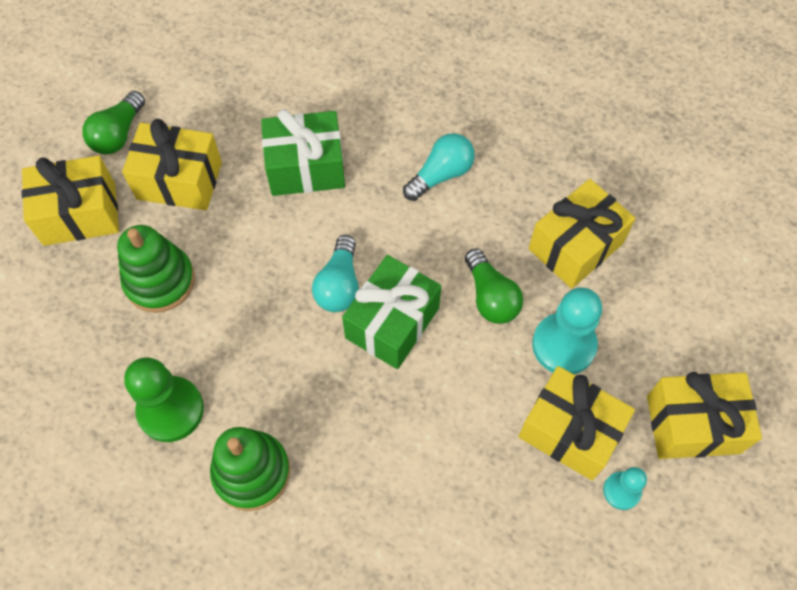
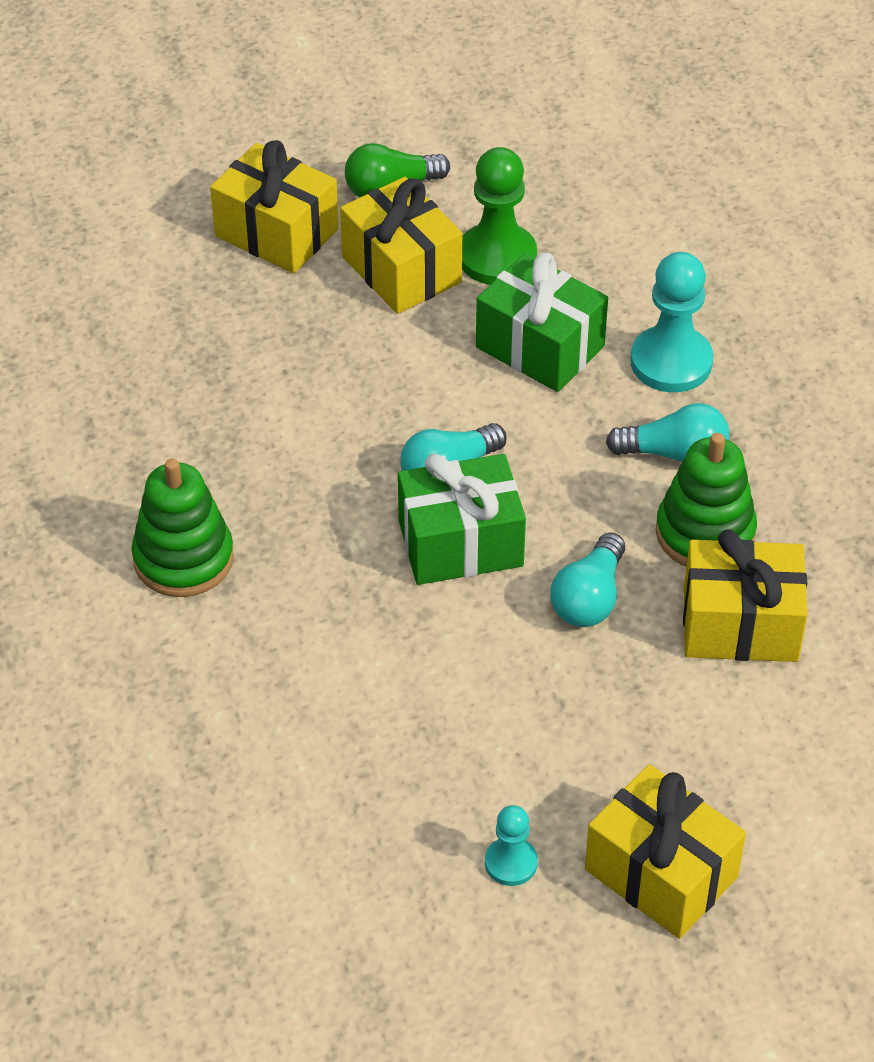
camera: 45 degrees right, 15 degrees down
(159, 281) = (284, 342): green stacking toy -> green stacking toy (705, 533)
(170, 410) = (172, 453): green pawn -> green pawn (497, 257)
(490, 297) = (589, 598): green light bulb -> turquoise light bulb
(564, 345) = (612, 698): turquoise pawn -> turquoise pawn (671, 362)
(569, 431) = (522, 772): yellow gift -> none

